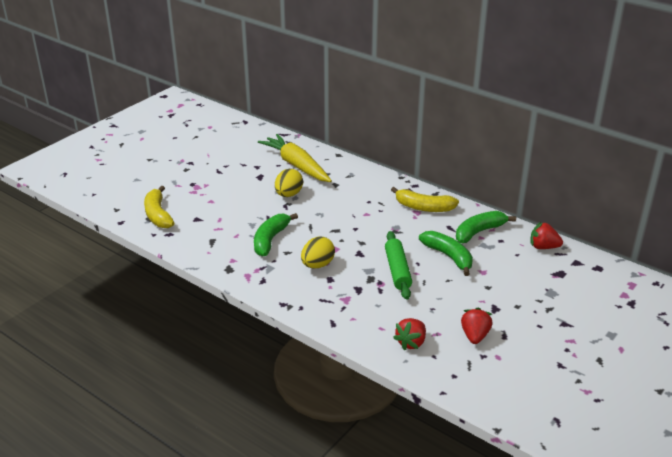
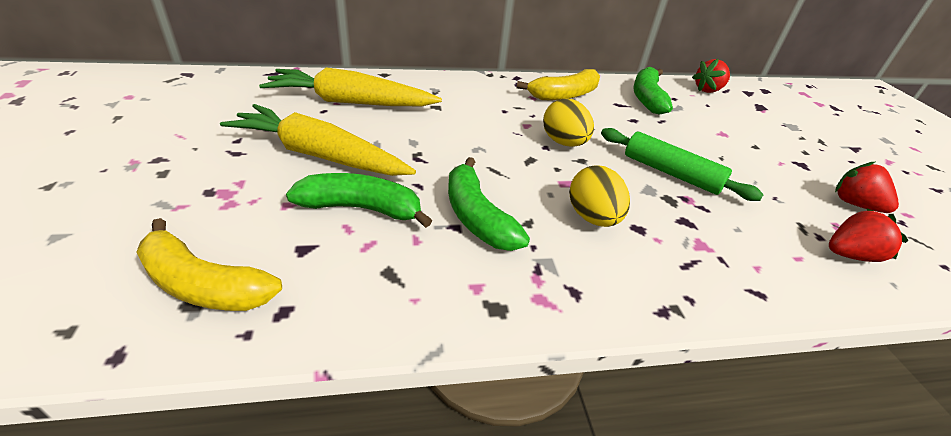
camera: 50 degrees left, 5 degrees up
(247, 186) = (319, 155): none -> yellow carrot
(288, 194) = (399, 141): yellow egg -> yellow egg (564, 143)
(411, 343) = (850, 255): red strawberry -> red strawberry turned 90 degrees counterclockwise
(448, 256) = (675, 133): green banana -> green banana (361, 208)

